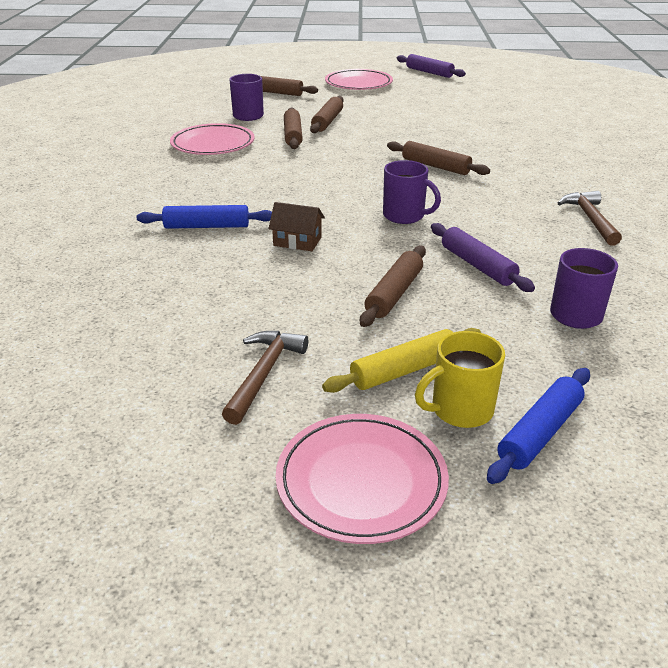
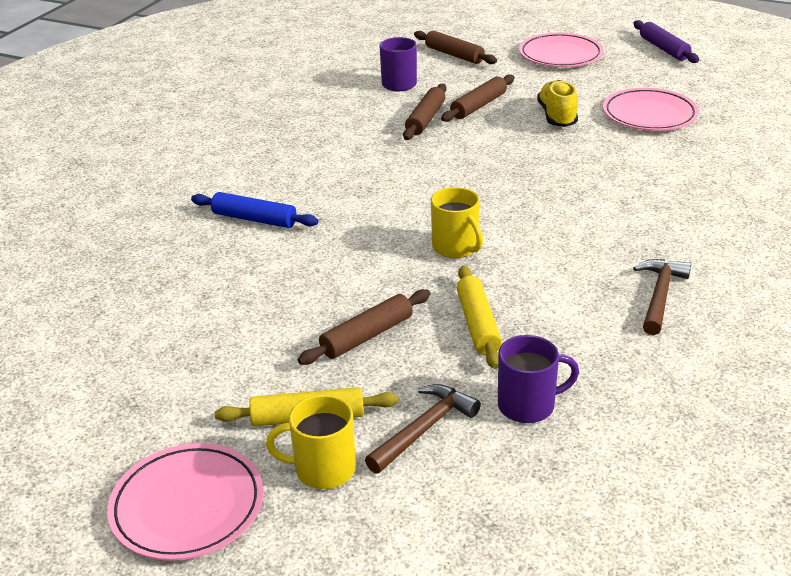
camera: 25 degrees right, 0 degrees up
(213, 144) = (334, 117): pink plate -> pink plate (649, 115)
(263, 374) = (187, 387): brown hammer -> brown hammer (423, 429)
(297, 241) = (324, 255): brown house -> none
(395, 120) = (557, 116): none -> yellow shoe
(405, 216) = (456, 248): purple mug -> yellow mug
(436, 166) = (547, 190): brown rolling pin -> none
(477, 265) = (477, 324): purple rolling pin -> yellow rolling pin
(539, 432) = (373, 512): blue rolling pin -> none

